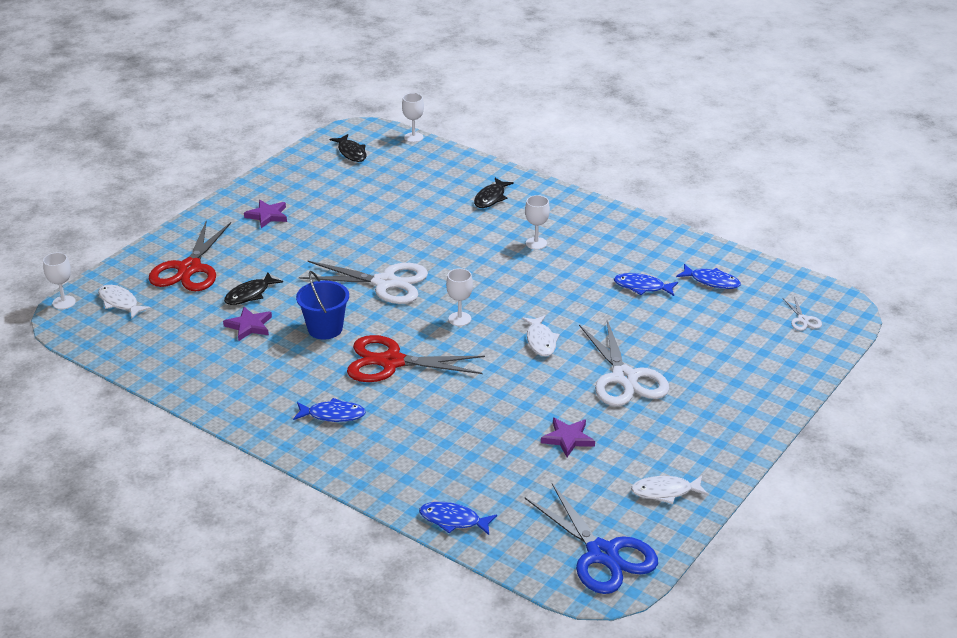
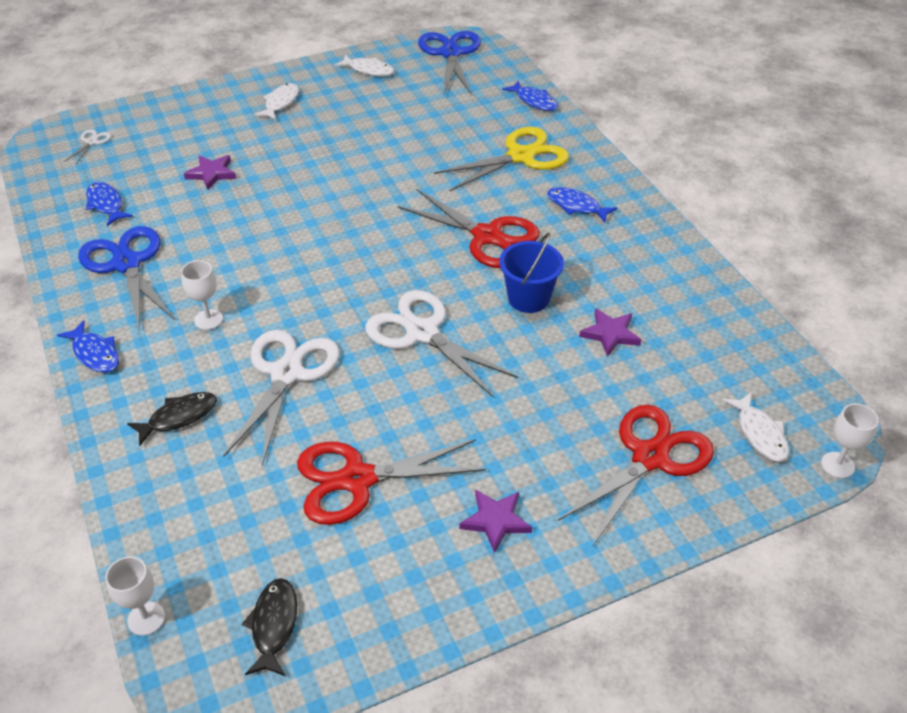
camera: 150 degrees left, 10 degrees up
(250, 294) = (589, 380): black fish -> none
(359, 207) = (357, 479): none -> red scissors
(418, 446) = (521, 156): none -> yellow scissors
(459, 319) = (383, 257): white goblet -> none
(540, 341) = (331, 206): white fish -> white fish (280, 103)
(568, 439) = (397, 122): purple star -> purple star (212, 173)
(624, 378) = (300, 149): white scissors -> white scissors (286, 374)
(635, 253) = (127, 264): none -> blue scissors
(642, 287) = (174, 223): blue fish -> blue fish (95, 353)

